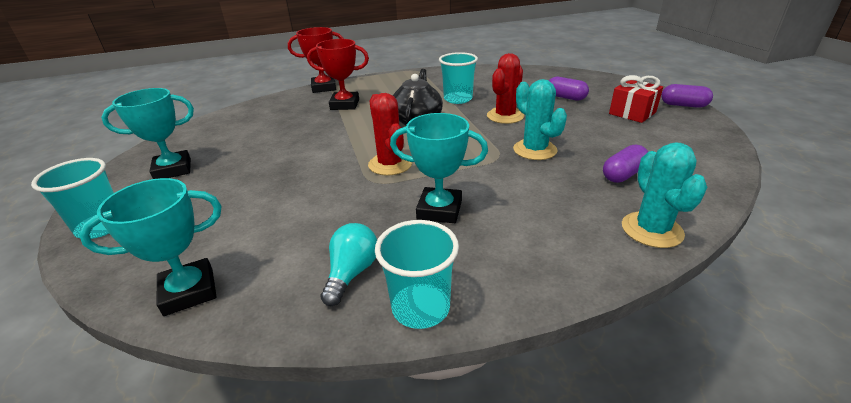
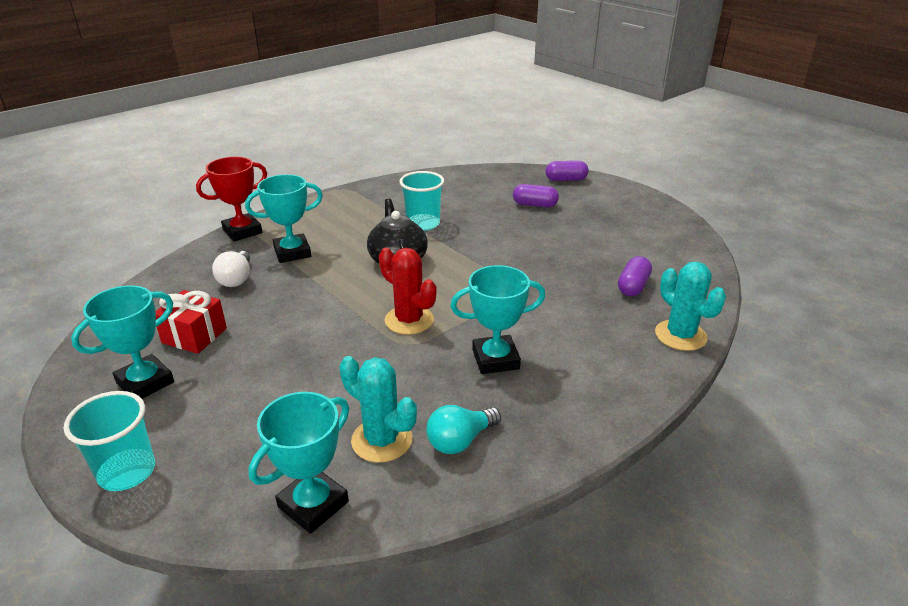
camera: 25 degrees left, 0 degrees up
(292, 115) = (236, 279): none -> white light bulb
(345, 105) = (292, 252): red trophy -> turquoise trophy
(352, 273) = (460, 441): turquoise light bulb -> turquoise light bulb turned 120 degrees counterclockwise
(420, 308) = (543, 452): turquoise cup -> none
(505, 116) = (488, 238): red cactus -> none
(535, 150) = (542, 275): turquoise cactus -> turquoise cactus (382, 440)
(632, 113) = (607, 215): red gift -> red gift (194, 335)
(683, 105) = (646, 199): purple capsule -> purple capsule (566, 179)

